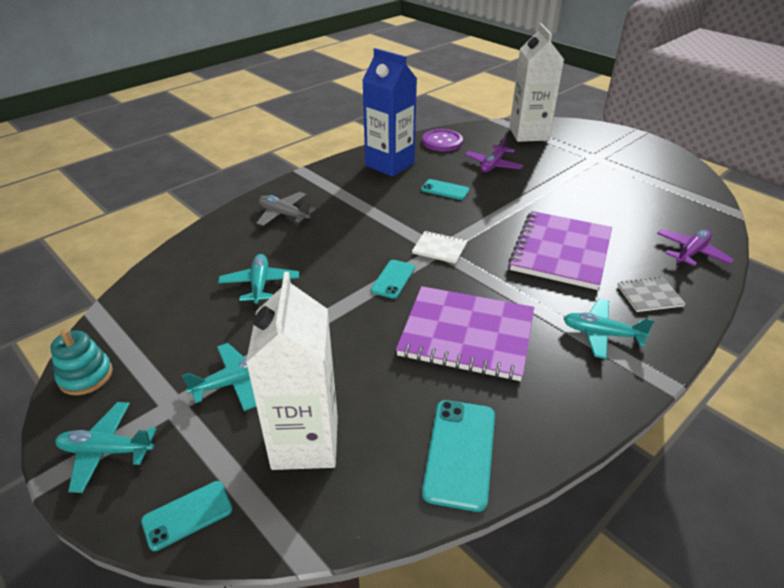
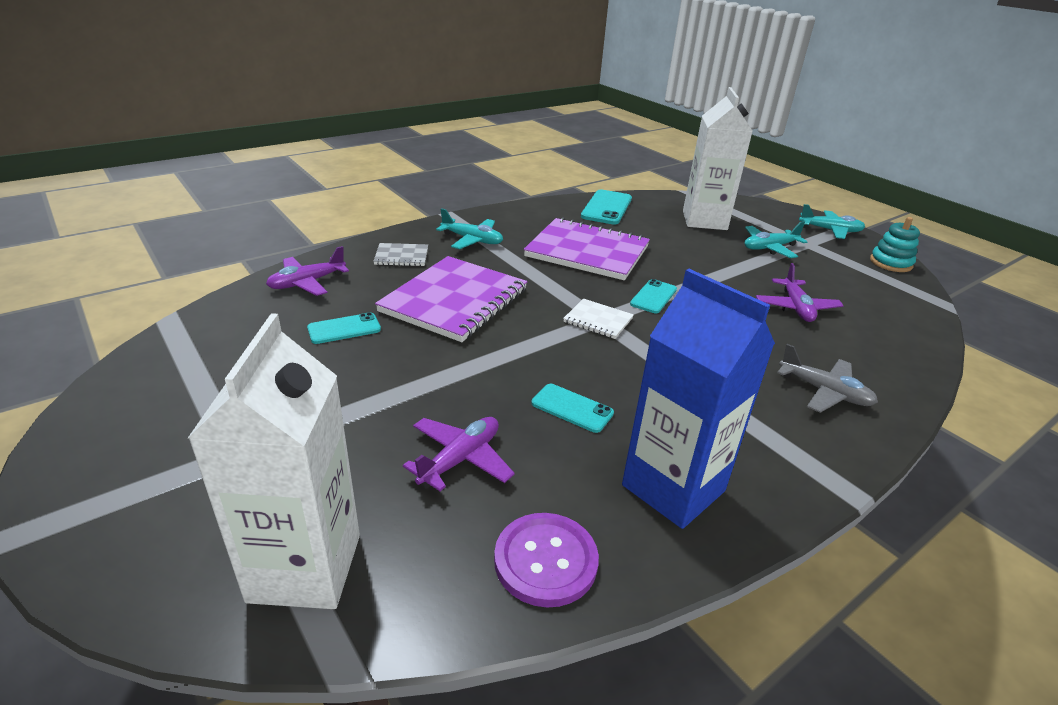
camera: 175 degrees left, 5 degrees down
(187, 515) = (759, 207): turquoise phone -> turquoise phone (344, 329)
(260, 284) = (796, 308): turquoise plane -> purple plane

